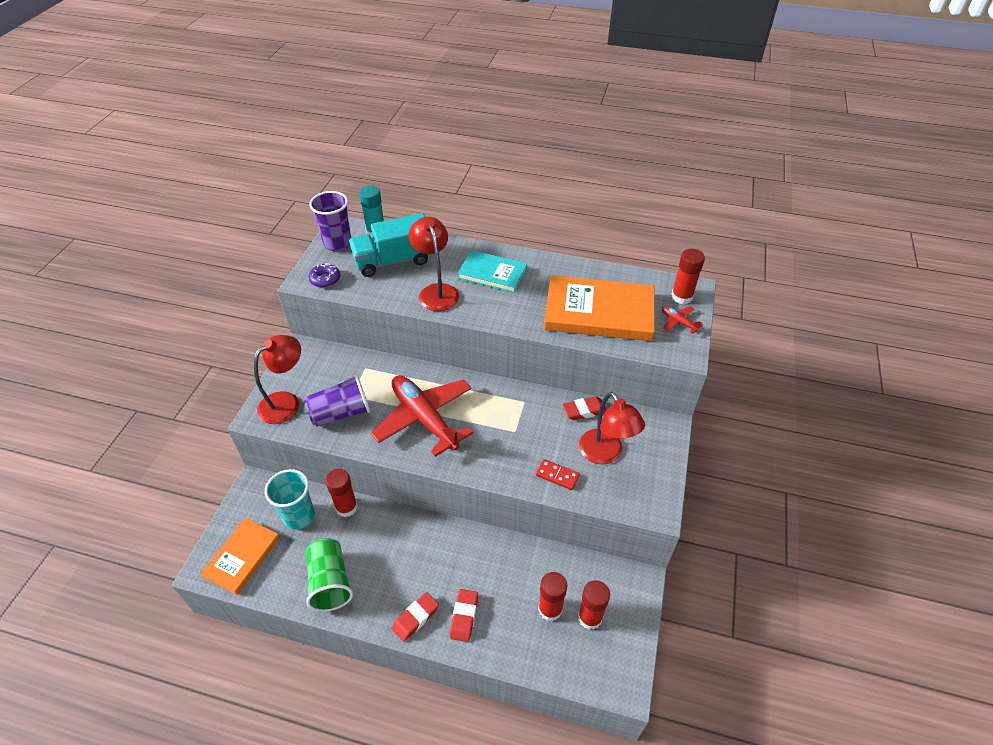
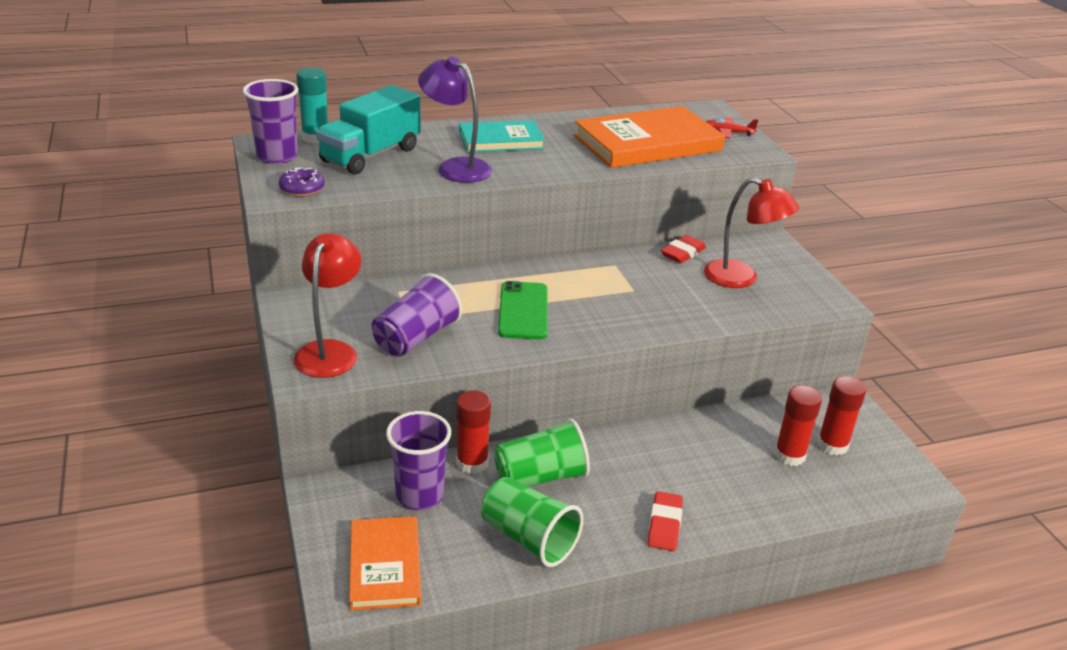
camera: 35 degrees left, 15 degrees down
(299, 516) = (419, 495): turquoise cup -> purple cup
(375, 539) = (540, 477): none -> green cup
(424, 418) = (523, 311): red plane -> green phone
(436, 291) = (455, 167): red lamp -> purple lamp
(464, 616) = (713, 500): red eraser -> none
(557, 475) = (716, 309): red domino -> none
(681, 297) = (708, 116): red glue stick -> none

